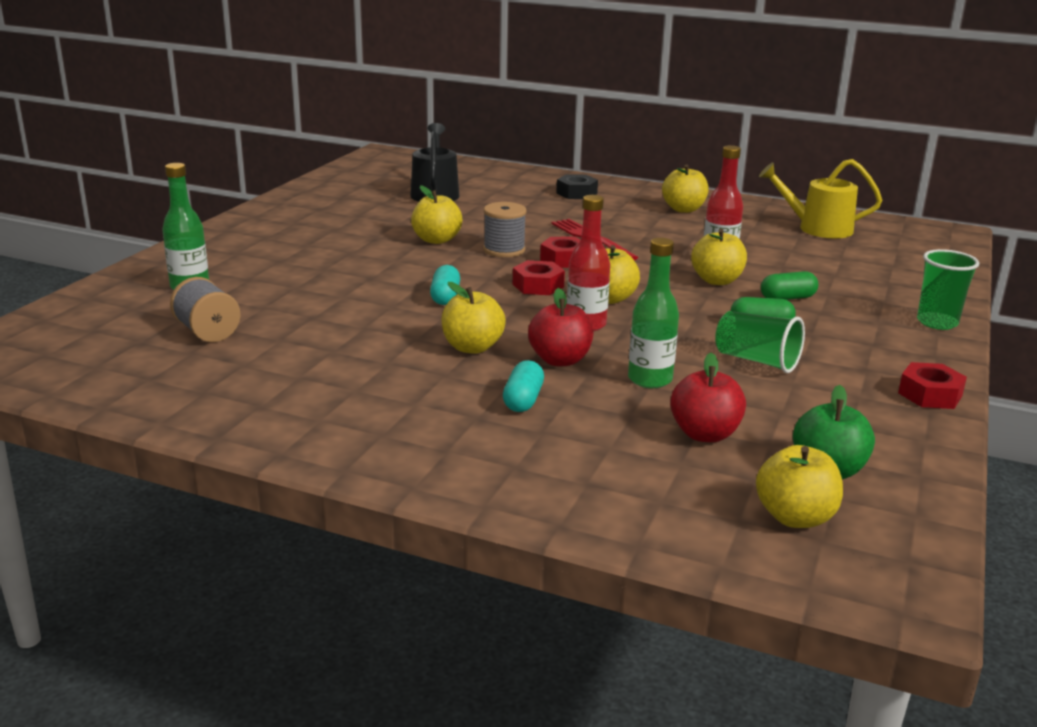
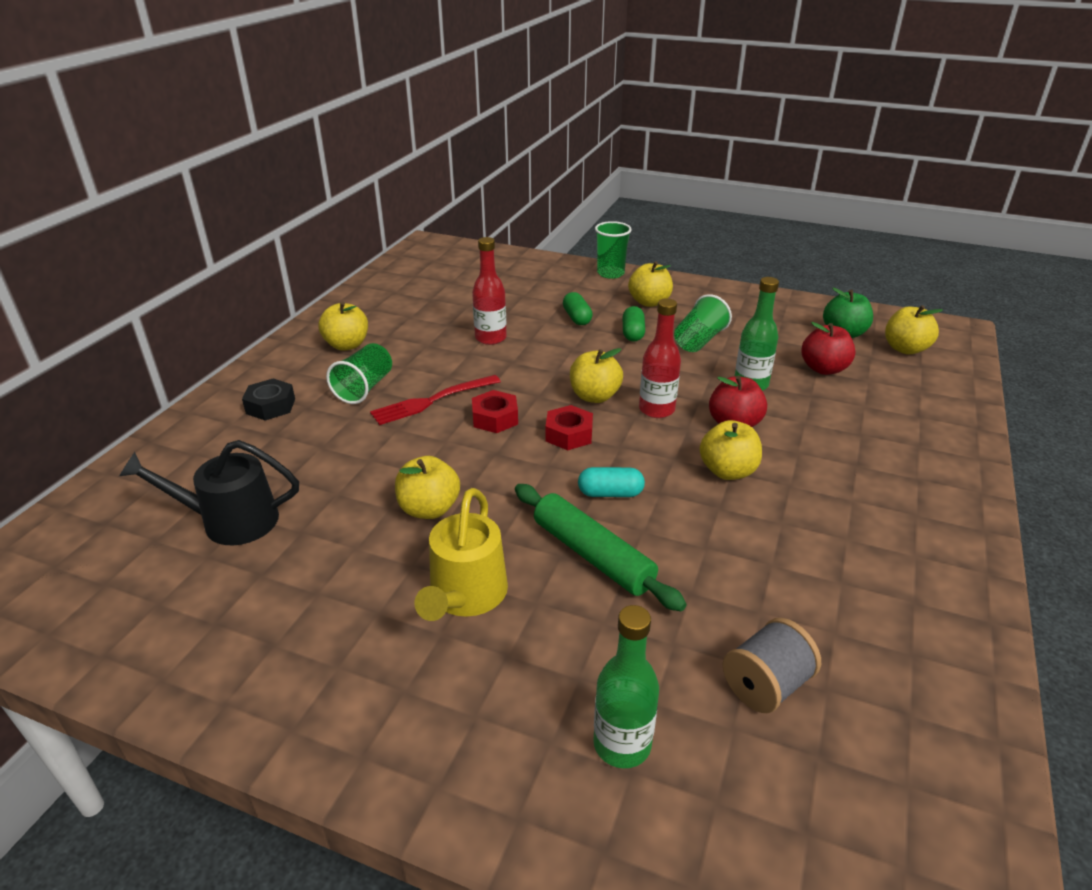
camera: 90 degrees left, 10 degrees up
(367, 287) = (592, 555): none -> green rolling pin
(504, 250) = (466, 457): grey spool -> none
(523, 400) = (815, 442): turquoise capsule -> none
(609, 217) = (364, 388): none -> green cup
(716, 281) = (543, 343): yellow apple -> yellow apple (649, 302)
(818, 228) = (413, 289): yellow watering can -> yellow watering can (465, 595)
(930, 394) = (725, 291): red nut -> none

